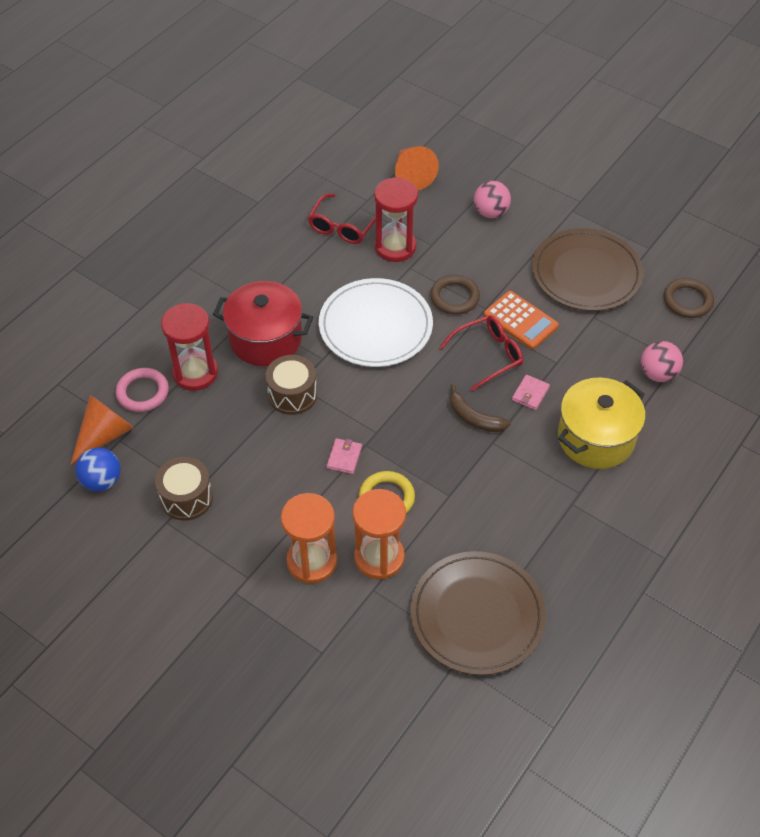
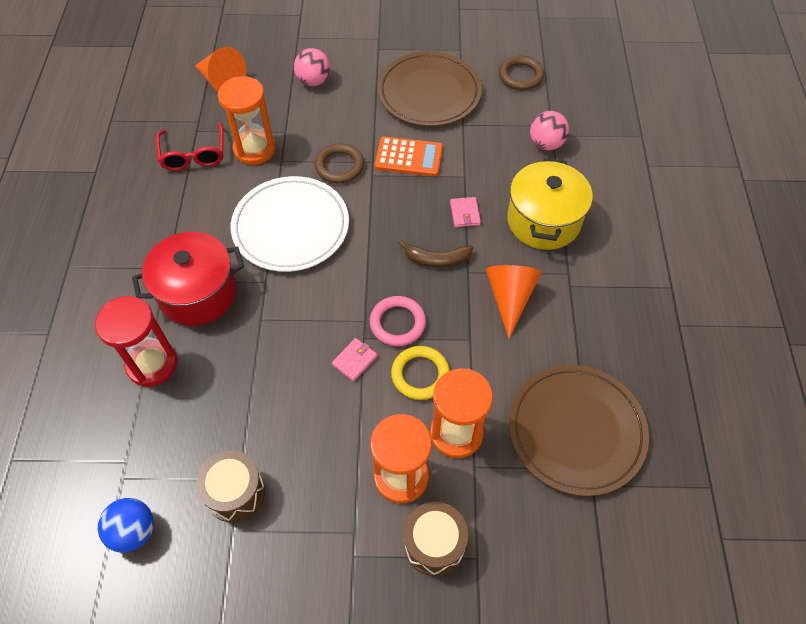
camera: 35 degrees left, 5 degrees up
(105, 435) = (102, 481): orange cone -> orange cone (509, 298)
(143, 392) = (111, 414): pink ring -> pink ring (397, 323)
(292, 394) = (263, 330): brown drum -> brown drum (434, 544)
(344, 457) = (354, 360): pink wallet -> pink wallet turned 60 degrees clockwise
(395, 247) = (254, 149): red hourglass -> orange hourglass
(488, 355) = (406, 200): red glasses -> none

